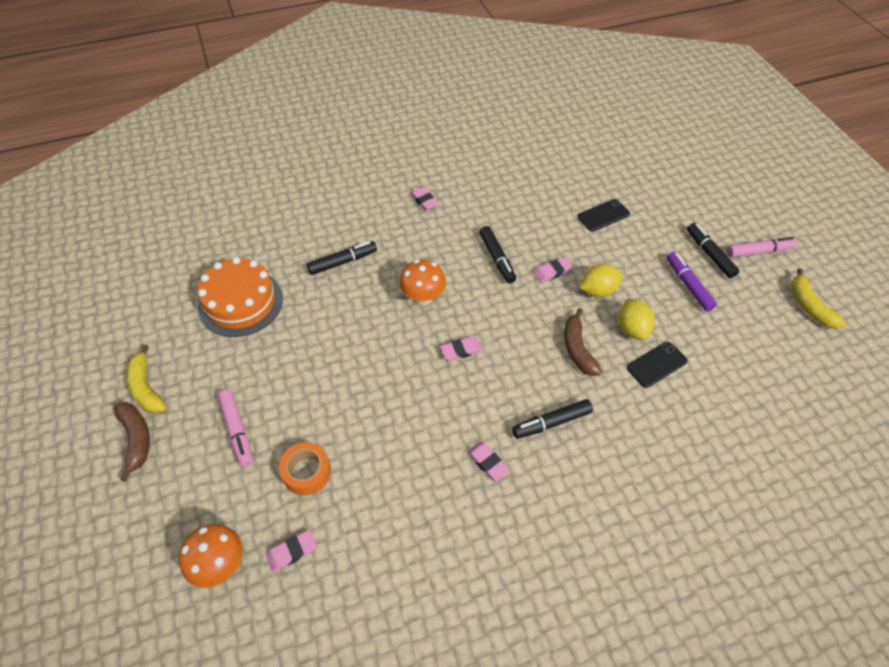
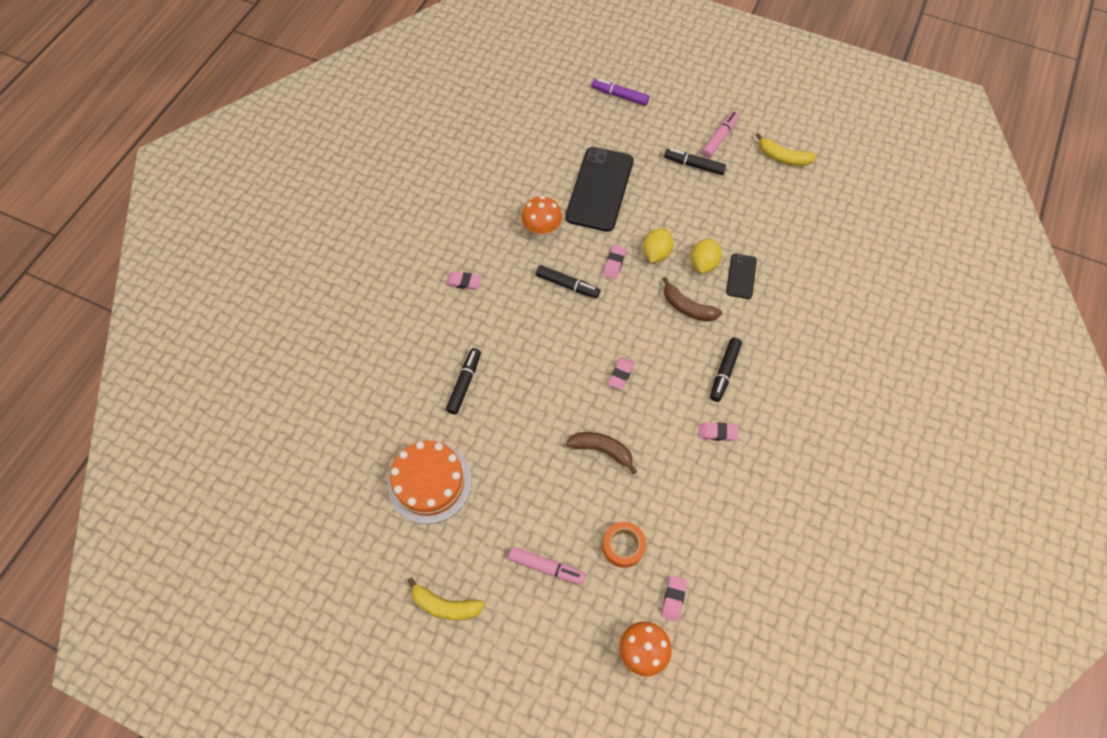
camera: 45 degrees left, 10 degrees up
(136, 439) = (487, 642): brown banana -> brown banana (602, 450)
(423, 297) = (553, 359): orange mushroom -> orange mushroom (542, 229)
(603, 215) = (599, 189): black phone -> black phone, size x2.05
(632, 329) = (703, 263): yellow lemon -> yellow lemon turned 75 degrees clockwise
(688, 285) = (703, 201): purple marker -> purple marker (619, 96)

